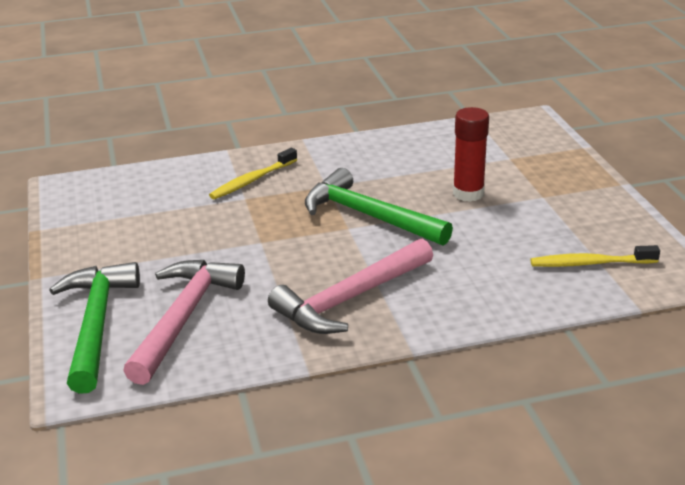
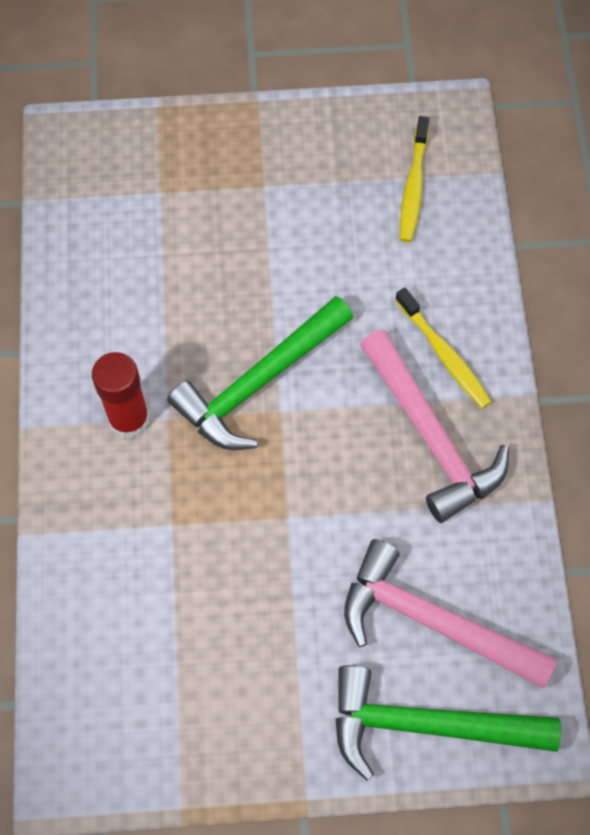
camera: 80 degrees left, 35 degrees up
(252, 180) = (126, 509): yellow toothbrush -> yellow toothbrush (444, 354)
(468, 193) = (235, 261): red glue stick -> red glue stick (129, 419)

